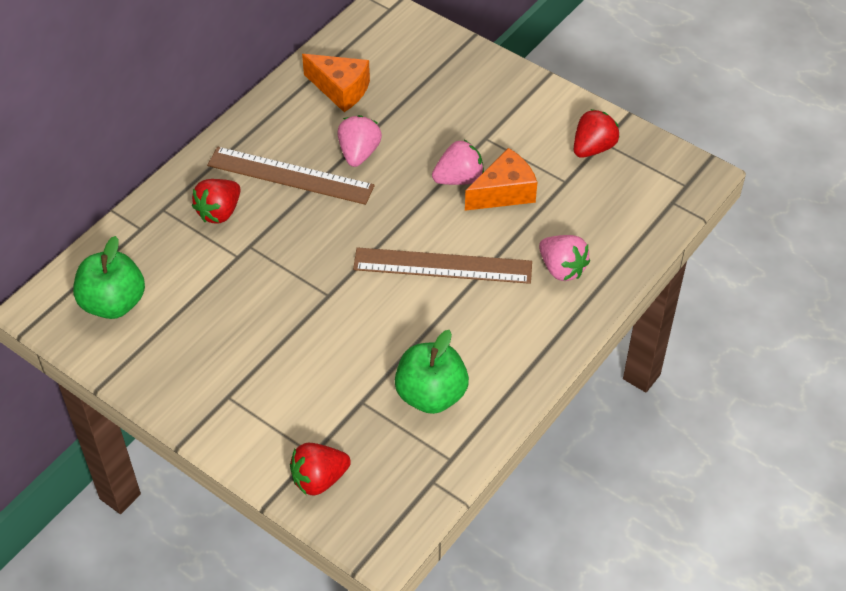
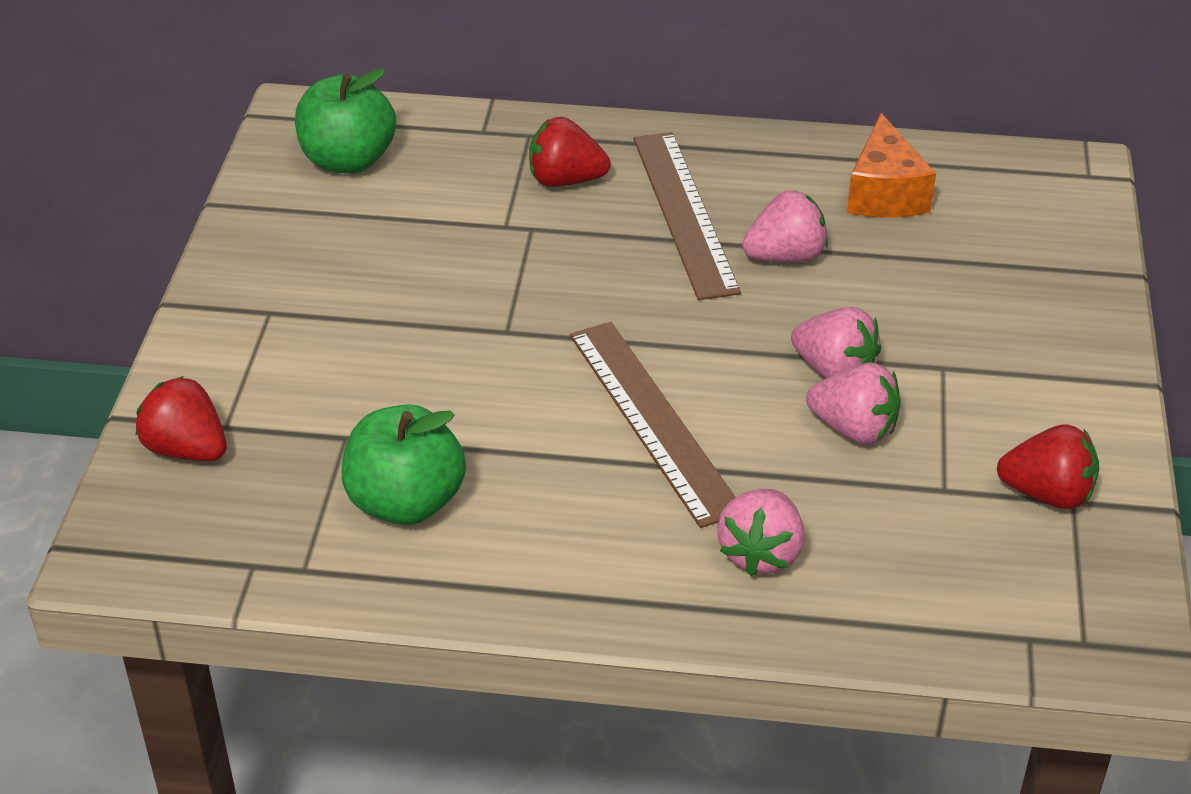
camera: 60 degrees right, 10 degrees down
(504, 192) = (854, 429): orange cheese -> pink strawberry

